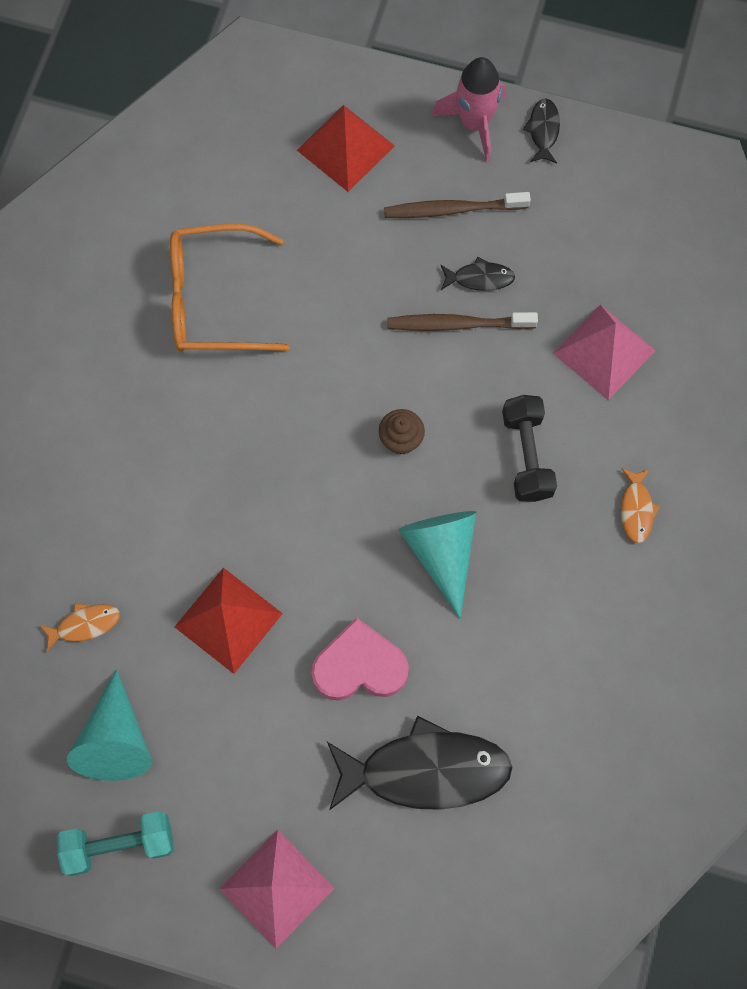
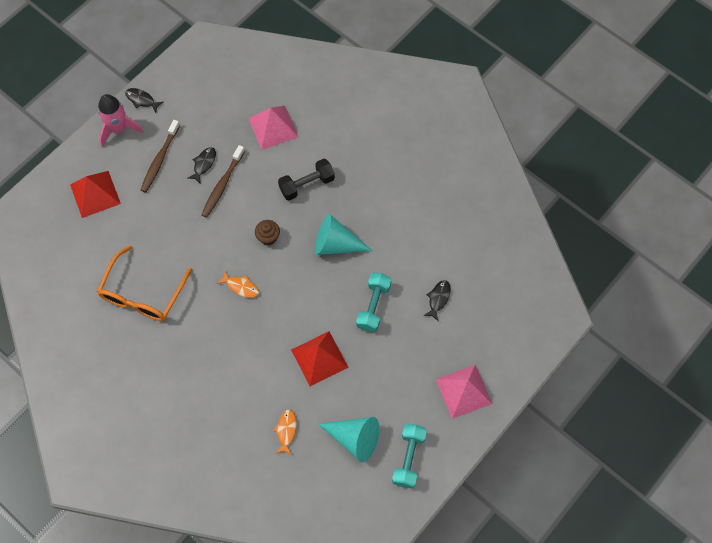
camera: 65 degrees left, 5 degrees down
(359, 666) = (373, 306): pink heart -> turquoise dumbbell
(425, 770) = (438, 299): black fish -> black fish, size x0.45
(526, 455) = (307, 185): black dumbbell -> black dumbbell turned 45 degrees counterclockwise
(636, 509) = (358, 150): orange fish -> orange fish (241, 287)

